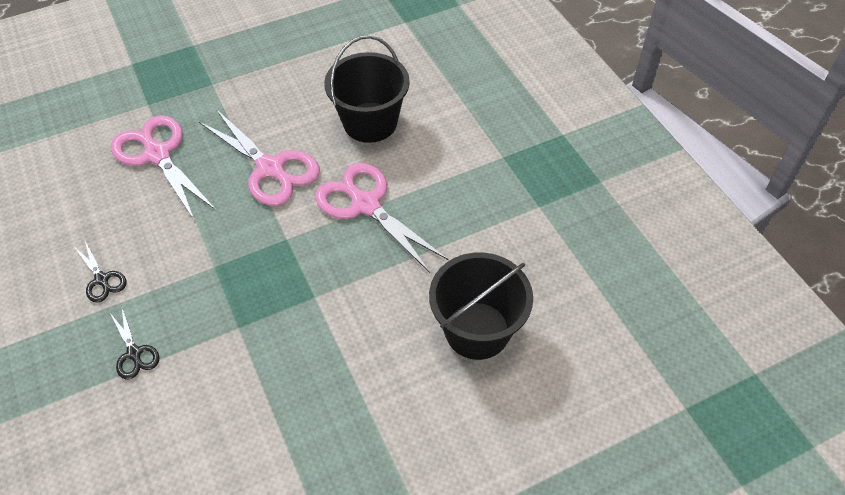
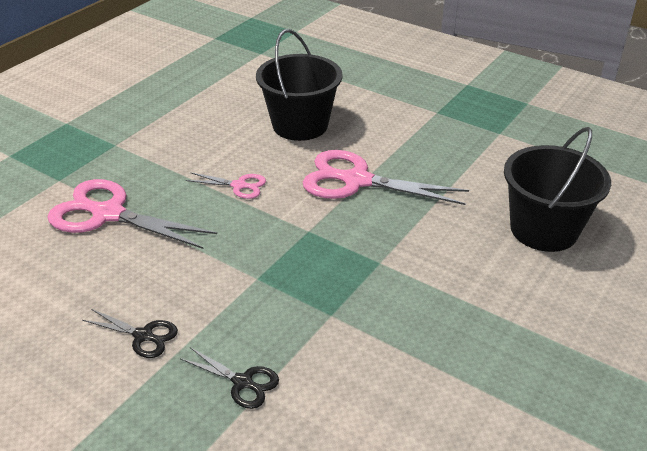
camera: 30 degrees left, 15 degrees down
(270, 168) = (239, 186): pink scissors -> pink scissors, size x0.49

